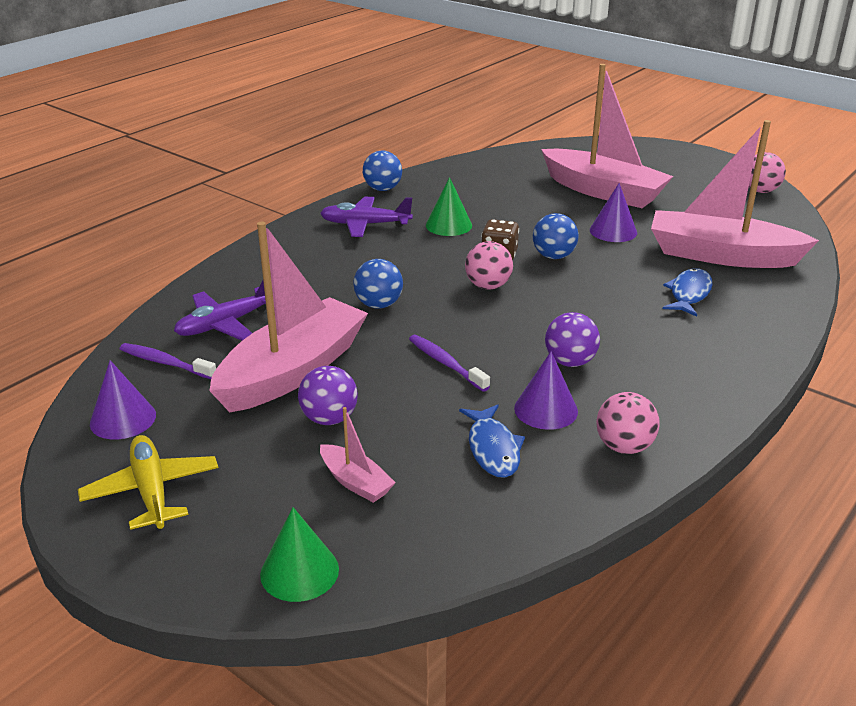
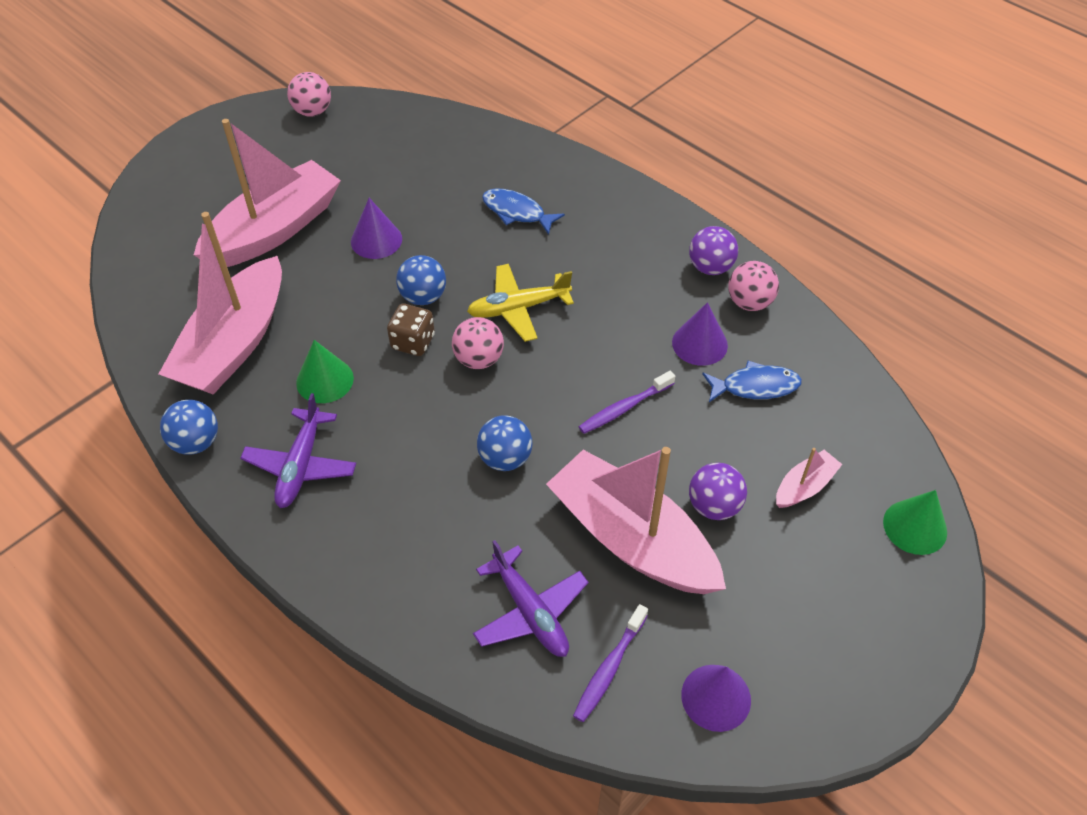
camera: 85 degrees left, 20 degrees up
(151, 490) = (827, 652): yellow plane -> yellow plane (518, 308)
(570, 362) = (626, 316): purple ball -> purple ball (710, 267)
(722, 255) = (447, 173): pink boat -> pink boat (235, 343)

